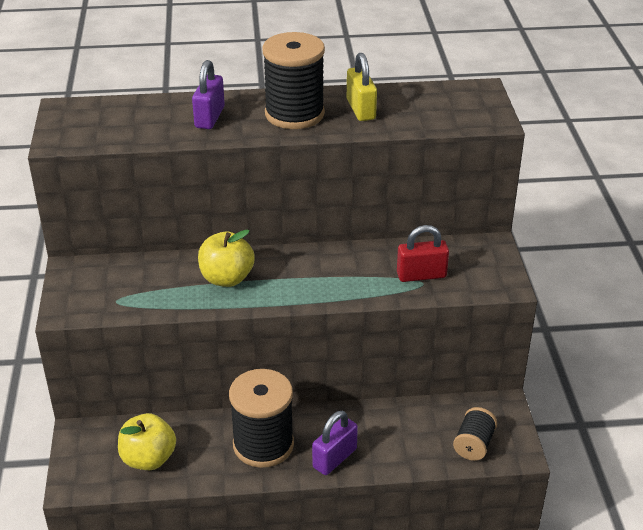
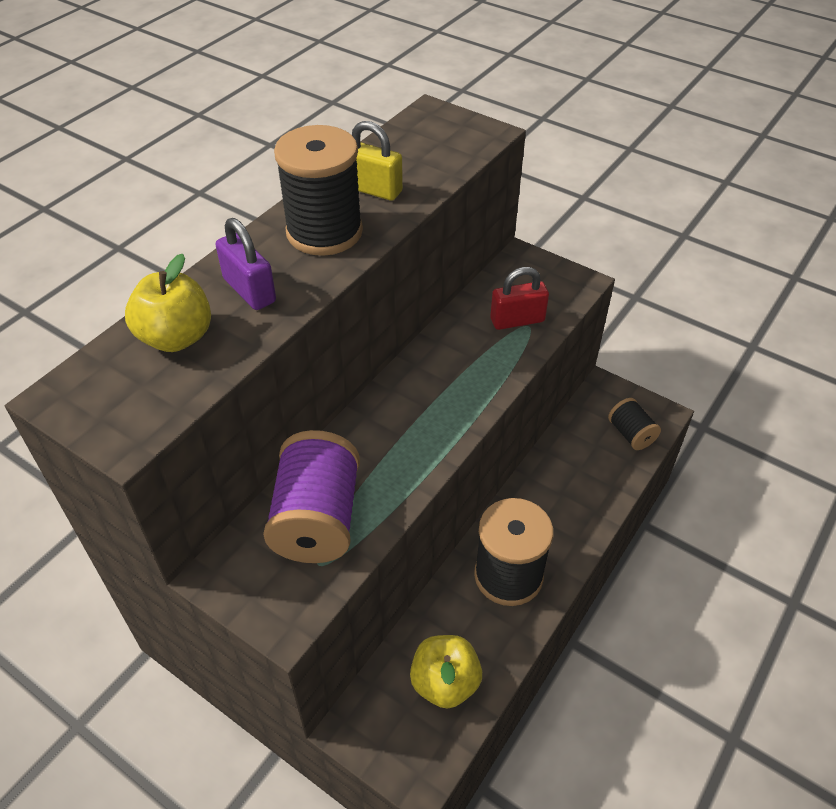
camera: 50 degrees left, 10 degrees up
(147, 282) = (317, 519): none -> purple spool
(227, 278) = (380, 451): yellow apple -> yellow apple (176, 337)
(334, 458) = (569, 534): purple padlock -> none
(421, 275) = (517, 320): red padlock -> red padlock turned 45 degrees clockwise

